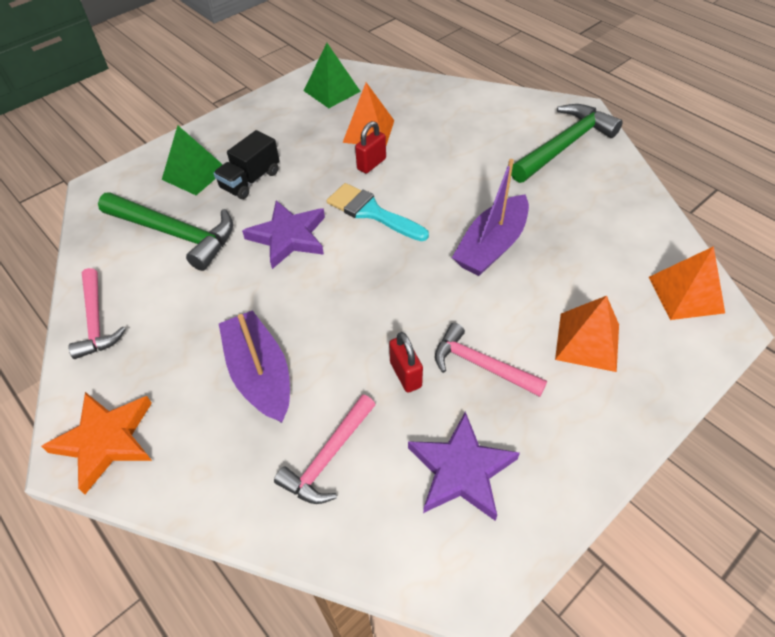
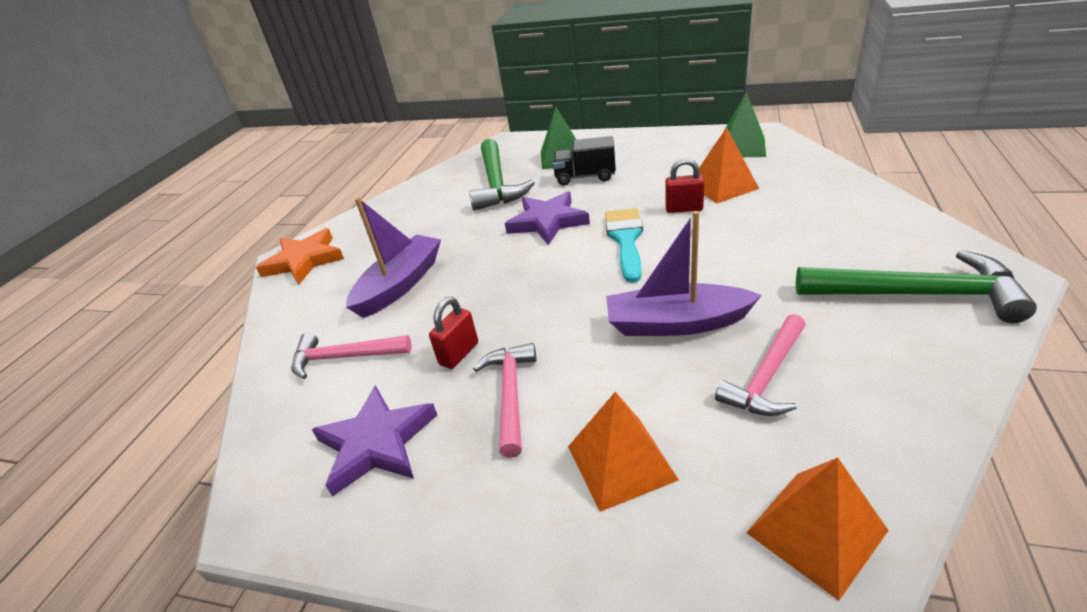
camera: 60 degrees right, 15 degrees down
(96, 321) = (394, 204): pink hammer -> pink hammer (767, 376)

